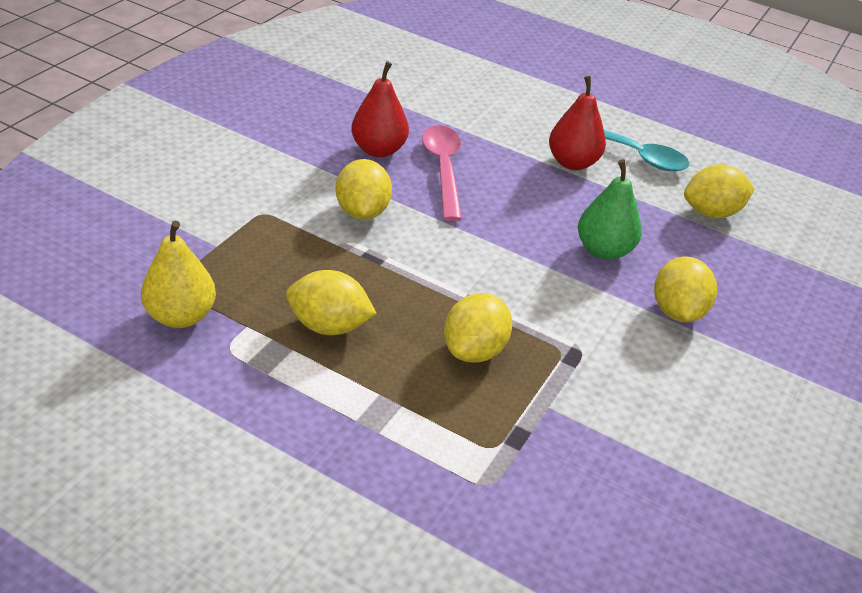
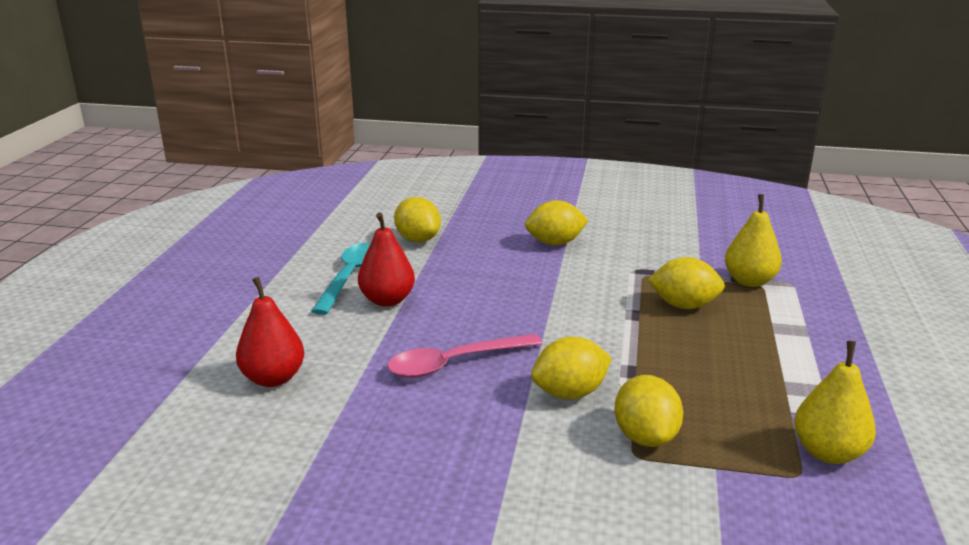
camera: 105 degrees left, 15 degrees down
(329, 326) = (737, 370): yellow lemon -> yellow lemon (645, 437)
(378, 150) = (449, 410): red pear -> red pear (273, 378)
(509, 443) = (749, 281): none -> yellow pear
(603, 250) = (510, 273): green pear -> none

